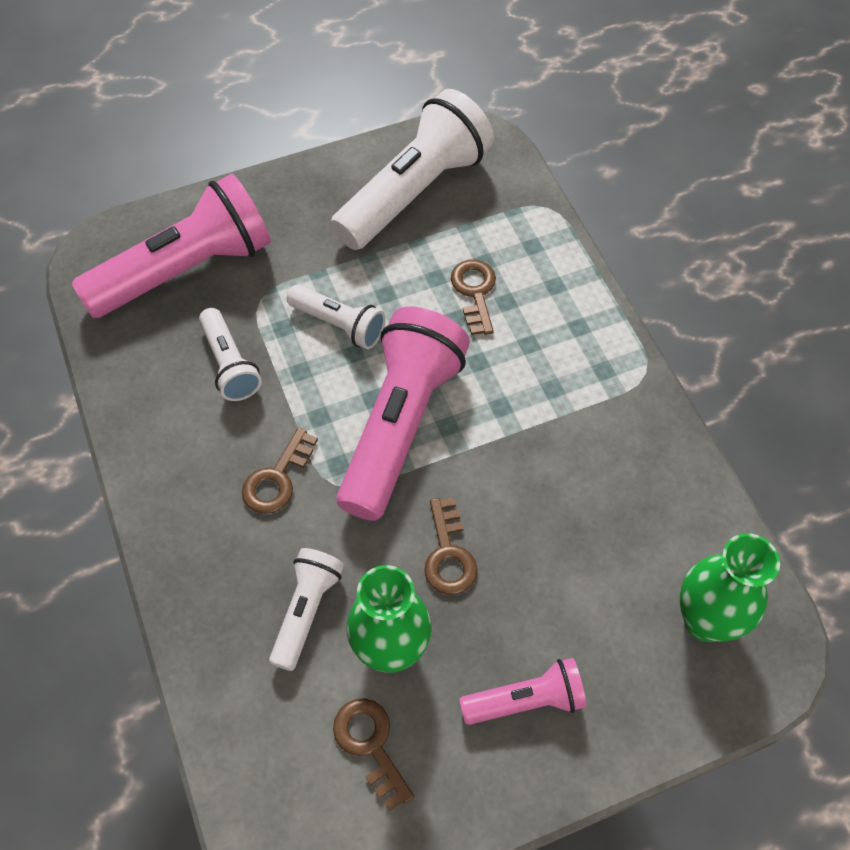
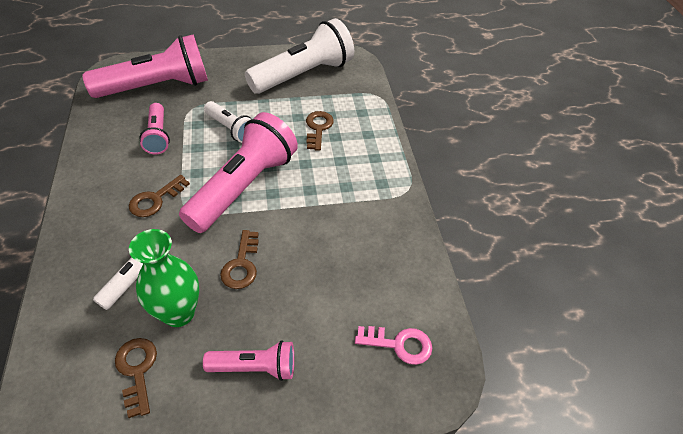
camera: 10 degrees right, 10 degrees down
(230, 364) = (158, 136): white flashlight -> pink flashlight
(705, 620) = (399, 344): green vase -> pink key

